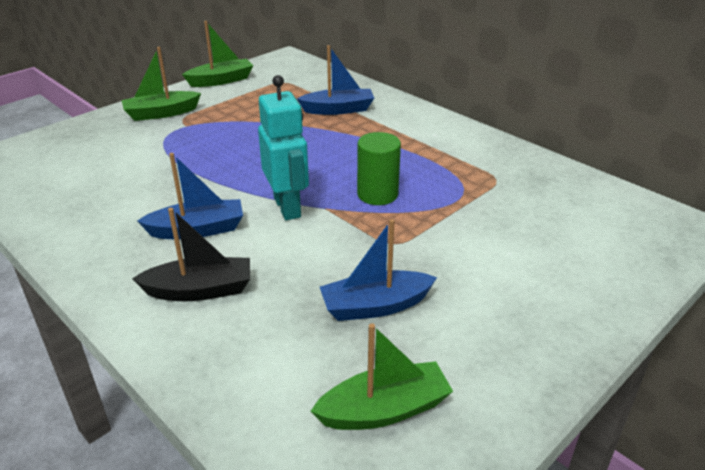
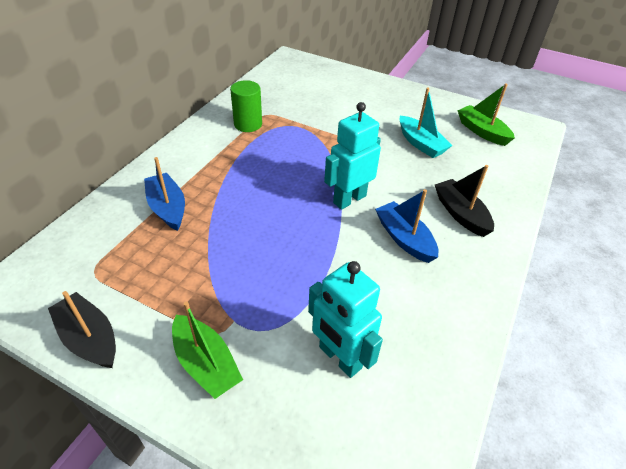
camera: 110 degrees left, 10 degrees up
(107, 162) = (339, 358): none -> turquoise robot
(221, 80) = (90, 338): green boat -> black boat
(375, 306) = (421, 144): blue boat -> turquoise boat
(377, 194) = (310, 160): green cylinder -> green cylinder (248, 124)

